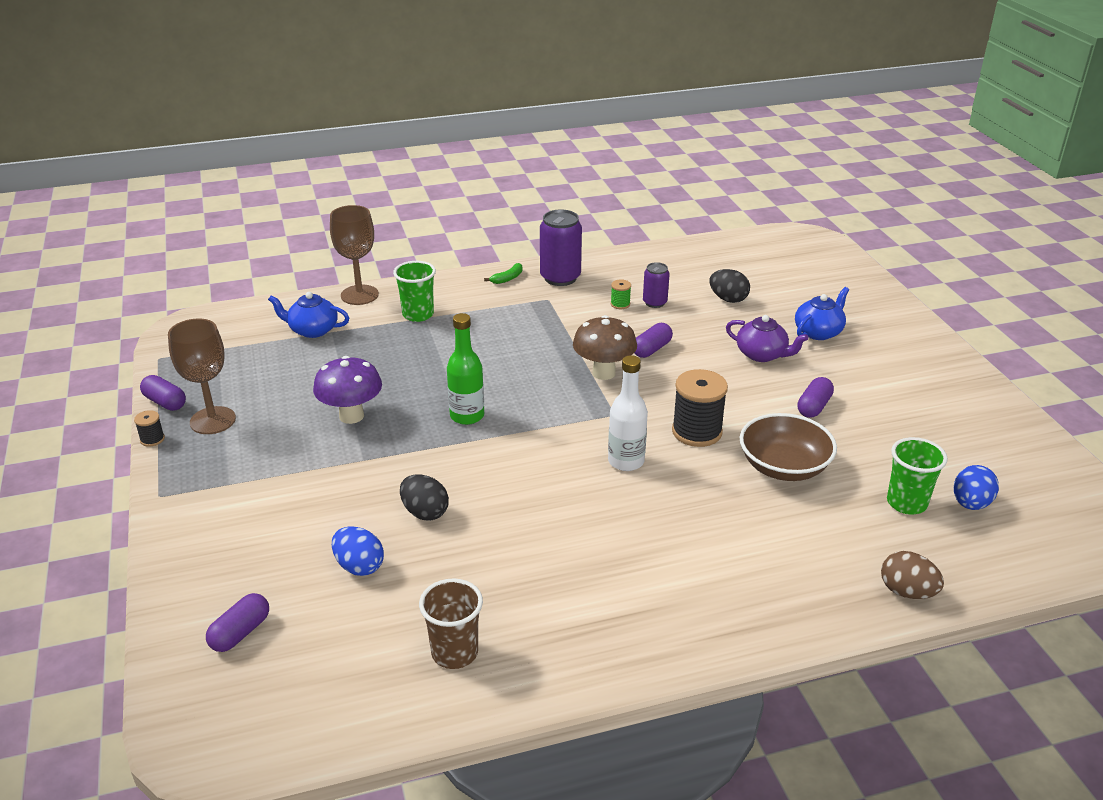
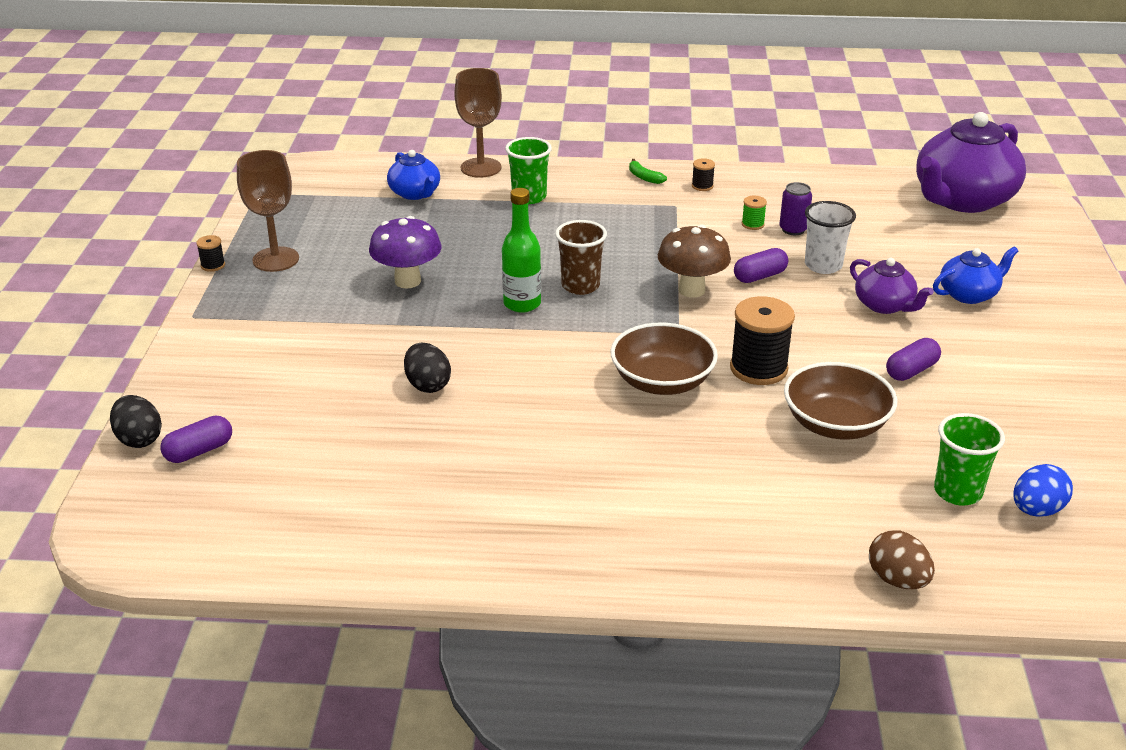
camera: 20 degrees right, 0 degrees up
(165, 402) = (242, 234): purple capsule -> none
(312, 330) = (415, 193): blue teapot -> blue teapot turned 150 degrees counterclockwise
(359, 566) = (337, 419): blue egg -> none
(455, 653) = (383, 517): brown cup -> brown cup (580, 286)
(507, 278) = (644, 177): green banana -> green banana turned 75 degrees clockwise
(560, 278) = (702, 186): purple can -> black spool
(626, 461) = (662, 381): white bottle -> brown bowl
(696, 329) = (823, 265): none -> white cup
(728, 299) = (881, 240): black egg -> black egg (139, 439)
(768, 253) = (962, 200): none -> purple teapot

